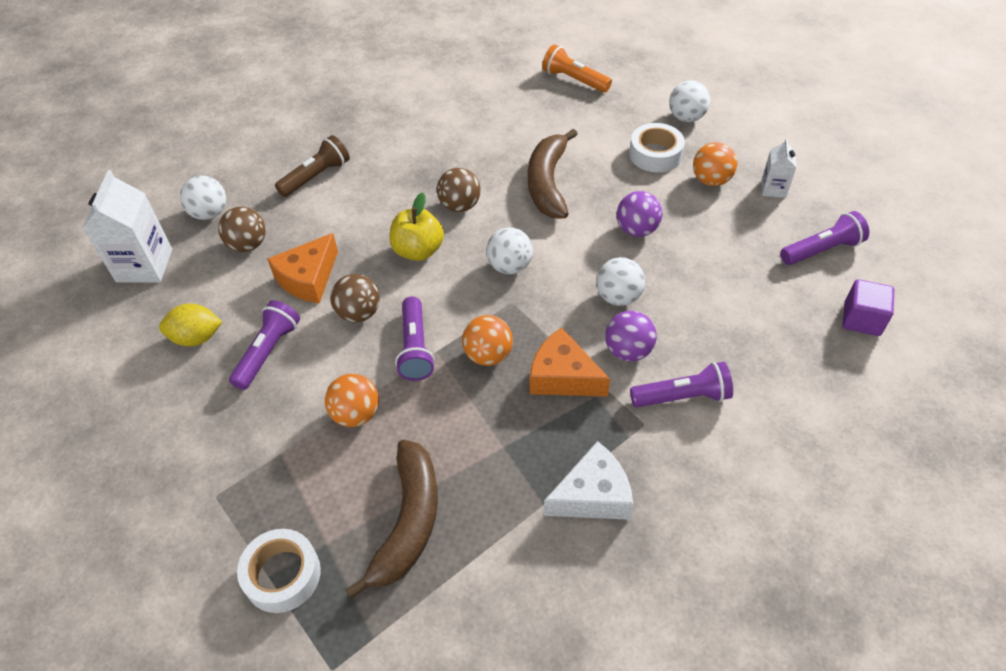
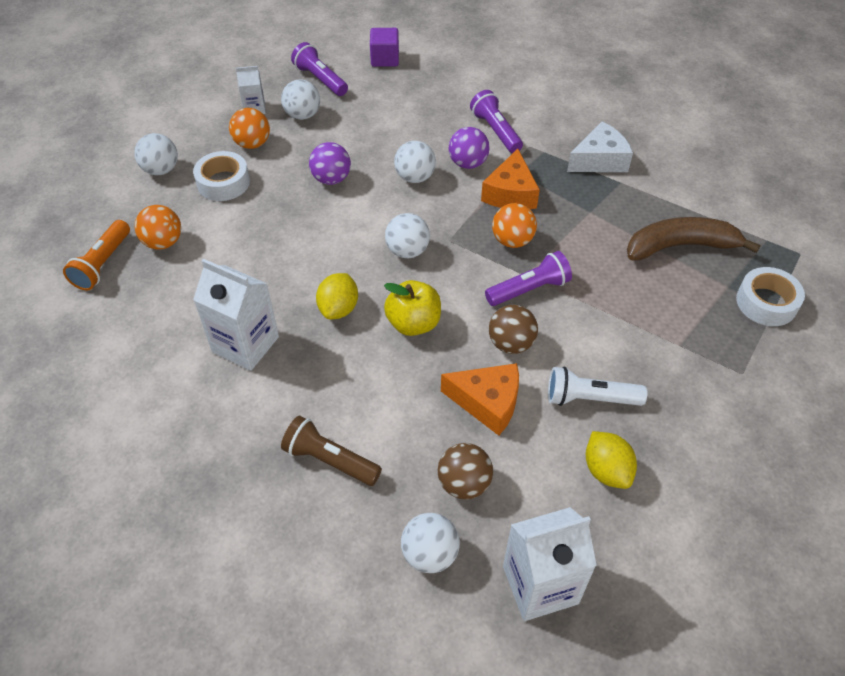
camera: 110 degrees left, 0 degrees up
(268, 352) = (590, 398): purple flashlight -> white flashlight
(356, 414) = (615, 307): orange ball -> orange ball (163, 242)
(449, 147) = (245, 344): none -> white carton
(460, 206) = (339, 309): brown ball -> yellow lemon
(548, 183) = (285, 249): brown banana -> none
(592, 495) = (599, 160): white cheese -> white cheese turned 105 degrees clockwise
(753, 224) = (303, 115): none -> white ball

